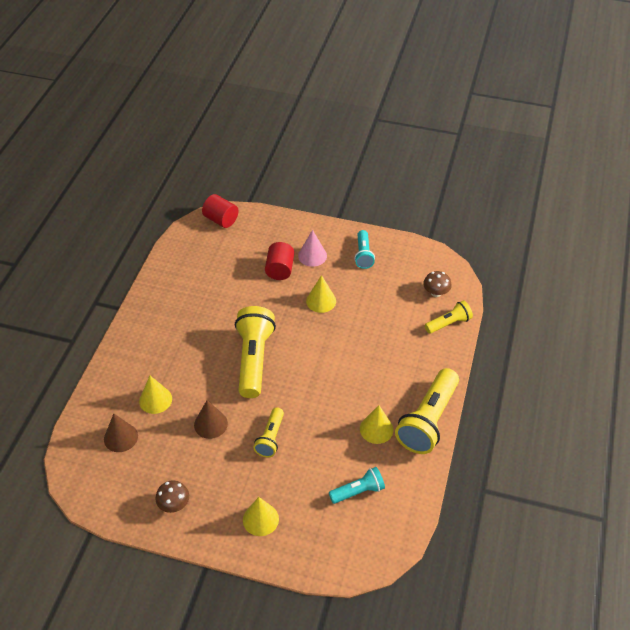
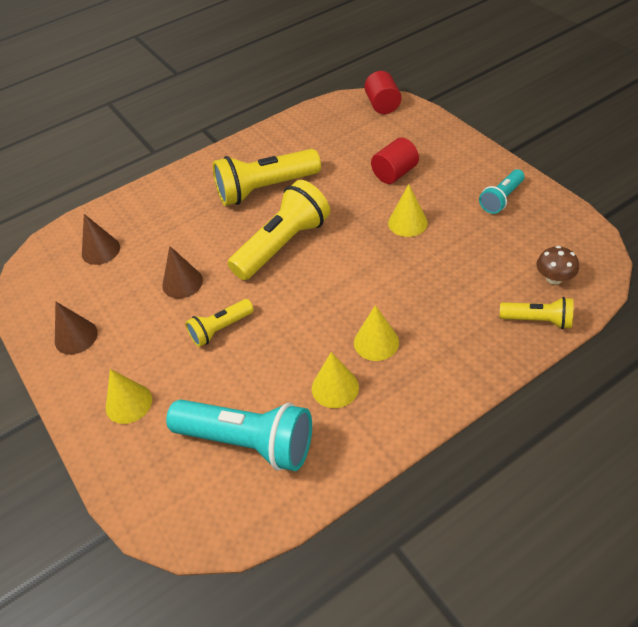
camera: 45 degrees right, 0 degrees up
(155, 400) = (161, 234): yellow cone -> yellow cone (376, 342)
(174, 504) = (76, 337): brown mushroom -> brown cone
(312, 256) = (442, 175): pink cone -> none
(358, 491) = (248, 442): turquoise flashlight -> turquoise flashlight, size x1.84
(428, 420) = (404, 416): yellow flashlight -> yellow flashlight (265, 189)

